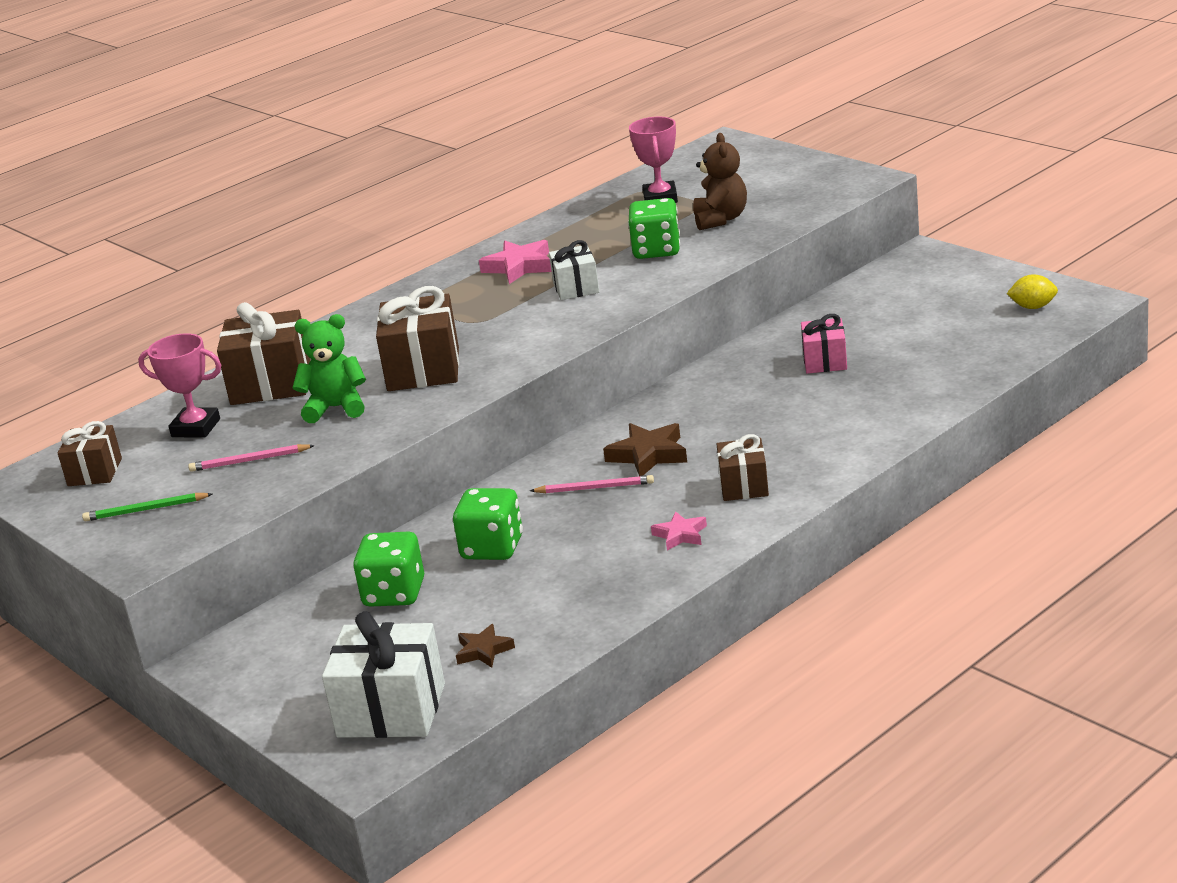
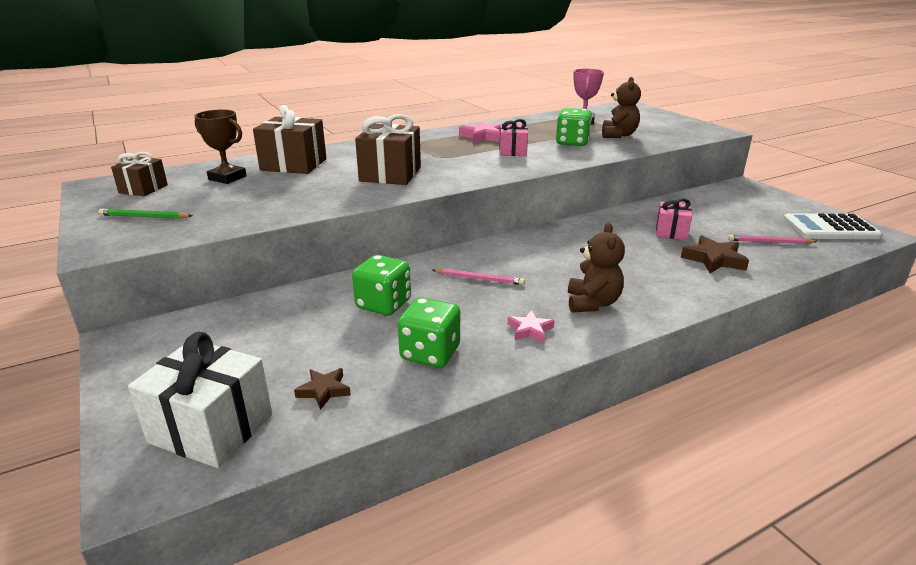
camera: 10 degrees right, 0 degrees up
(196, 428) = (227, 178): pink trophy -> brown trophy
(249, 461) = (238, 202): pink pencil -> pink pencil (769, 242)
(336, 408) = (319, 184): green teddy bear -> none
(394, 593) = (292, 321): green dice -> green dice (430, 353)
(576, 288) = (513, 151): white gift -> pink gift
(648, 455) = (527, 265): brown star -> brown star (714, 259)
(744, 486) = (592, 303): brown gift -> brown teddy bear
(1033, 307) = (830, 228): yellow lemon -> white calculator

